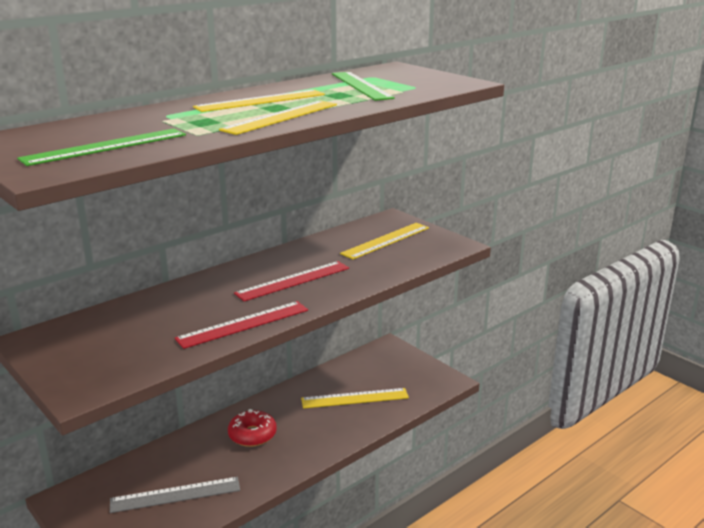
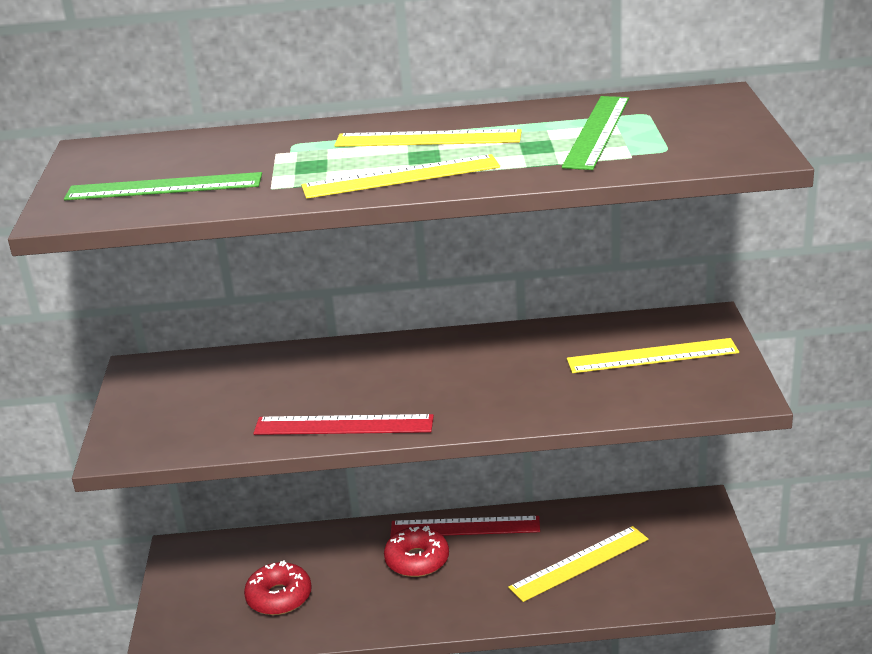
camera: 40 degrees right, 5 degrees up
(175, 495) = (279, 597): grey ruler -> red donut
(293, 281) = (464, 382): red ruler -> red ruler (465, 527)
(355, 398) = (579, 563): yellow ruler -> yellow ruler turned 60 degrees counterclockwise

